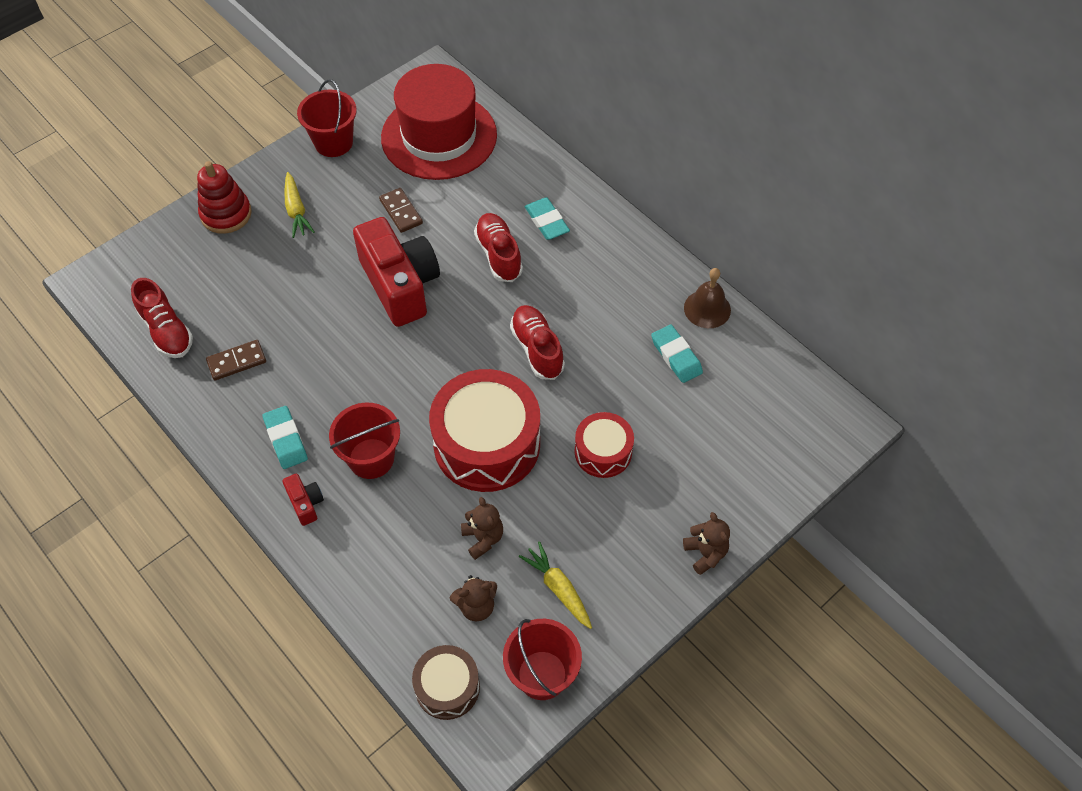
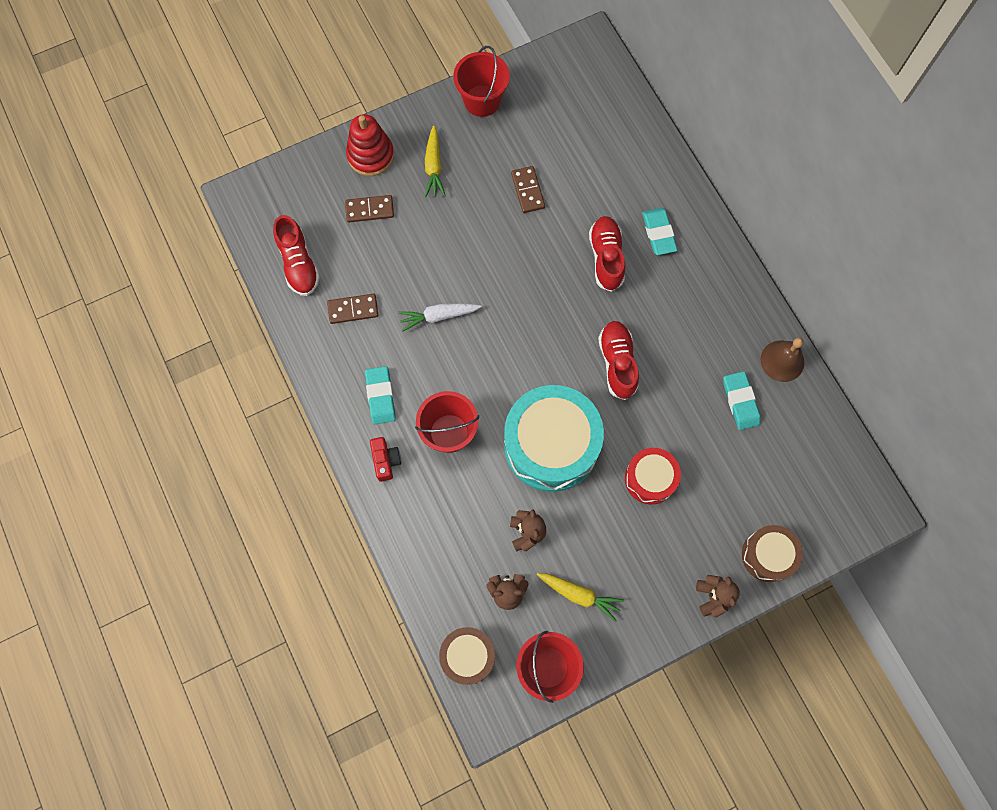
camera: 15 degrees right, 15 degrees up
(235, 264) = (369, 210): none -> brown domino
(333, 347) = (438, 316): none -> white carrot
(400, 285) = (511, 267): red camera -> none
(439, 136) = (580, 116): red hat -> none
(487, 444) = (551, 445): red drum -> turquoise drum
(558, 588) = (579, 595): yellow carrot -> yellow carrot turned 135 degrees clockwise
(750, 497) = (768, 555): none -> brown drum

